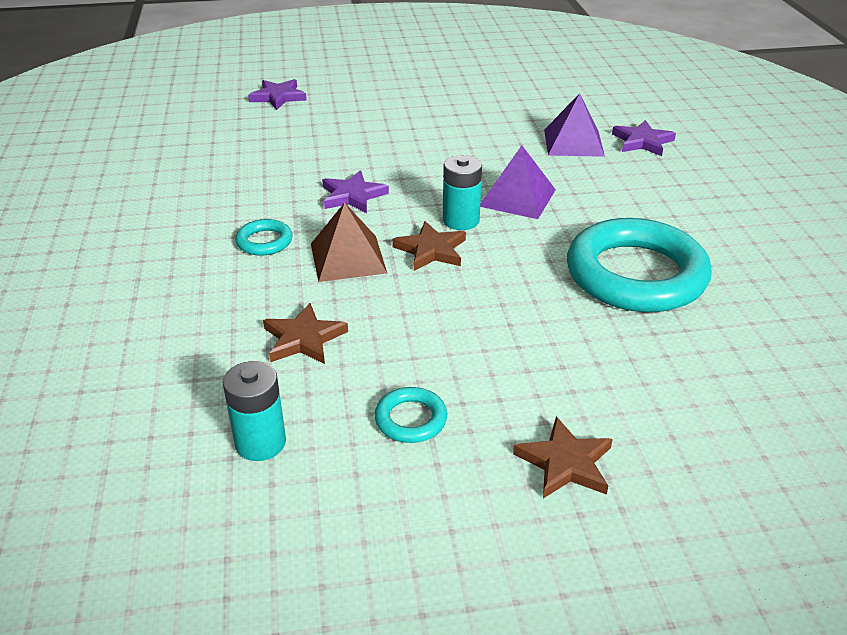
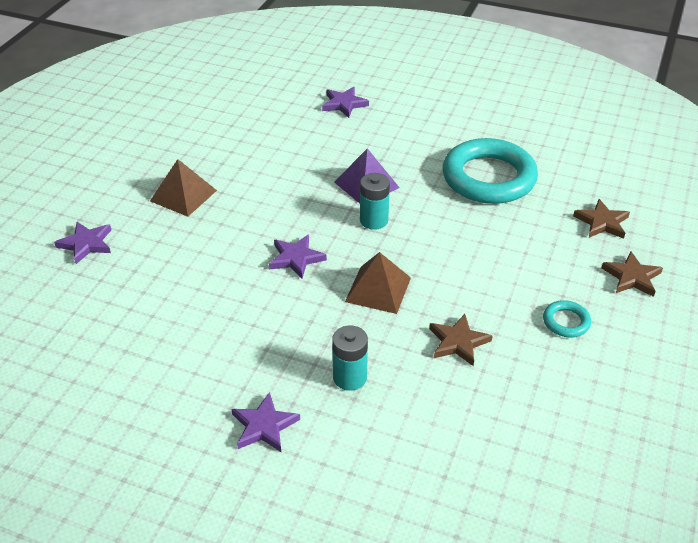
camera: 60 degrees left, 5 degrees up
(101, 254) = (264, 426): none -> purple star
(260, 443) = (551, 395): turquoise battery -> turquoise battery (350, 377)
(264, 241) = (322, 325): turquoise ring -> none
(387, 113) = (183, 195): none -> brown pyramid
(431, 250) = (399, 247): brown star -> brown star (602, 222)
(573, 142) = (318, 131): purple pyramid -> none

